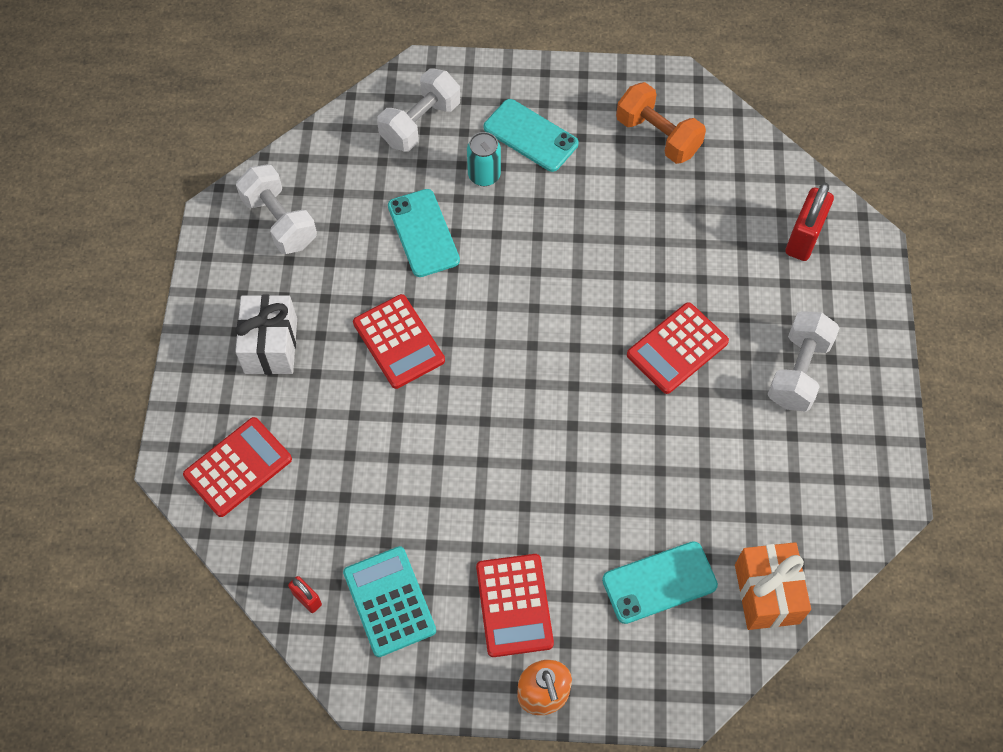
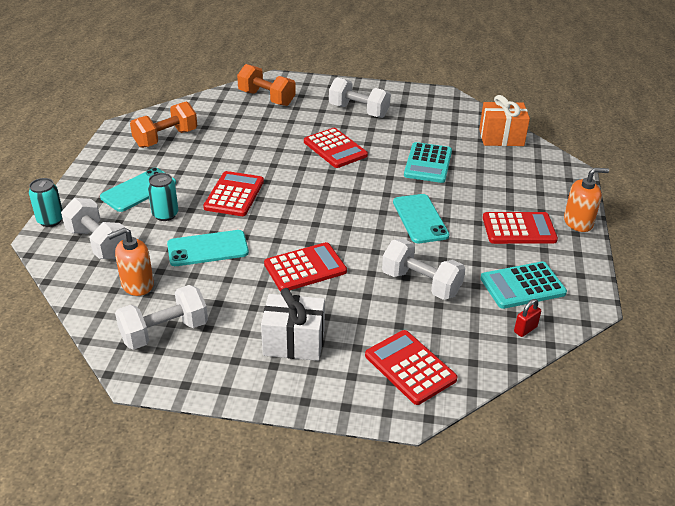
camera: 85 degrees left, 25 degrees down
(352, 179) = (137, 284): none -> orange soap dispenser
(382, 475) = (421, 283): none -> white dumbbell
(456, 66) = (50, 220): none -> turquoise can
(539, 240) = (234, 194): none -> red calculator
(659, 582) = (497, 172): turquoise phone -> turquoise phone (420, 219)
(663, 479) = (428, 163): none -> turquoise calculator
(803, 238) = (266, 98): red padlock -> orange dumbbell

